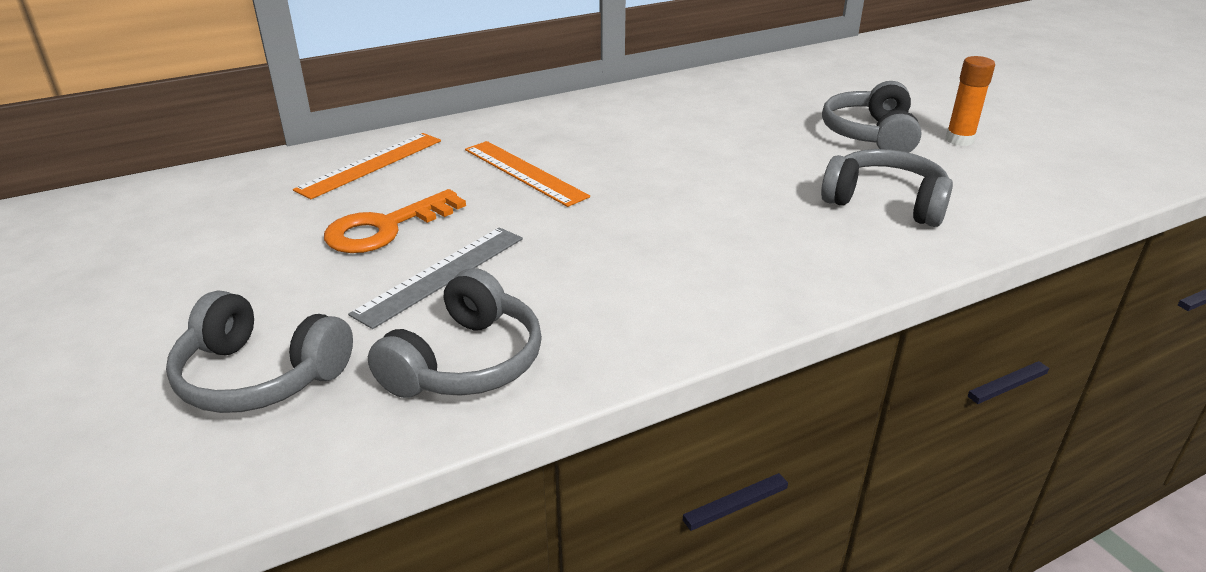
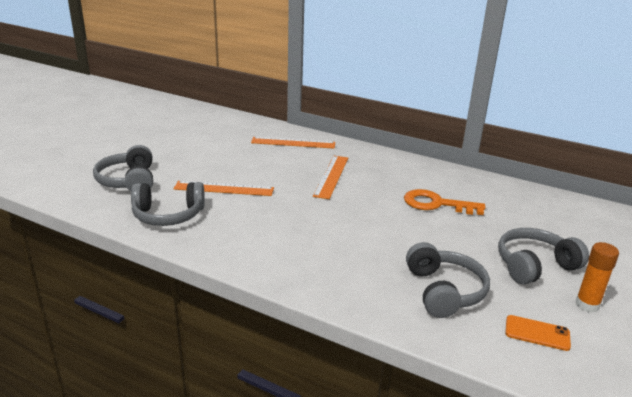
camera: 55 degrees right, 5 degrees down
(385, 228) = (246, 165): orange key -> orange key (436, 204)
(441, 275) = (224, 189): grey ruler -> orange ruler
(994, 183) = (537, 333): none -> orange phone

